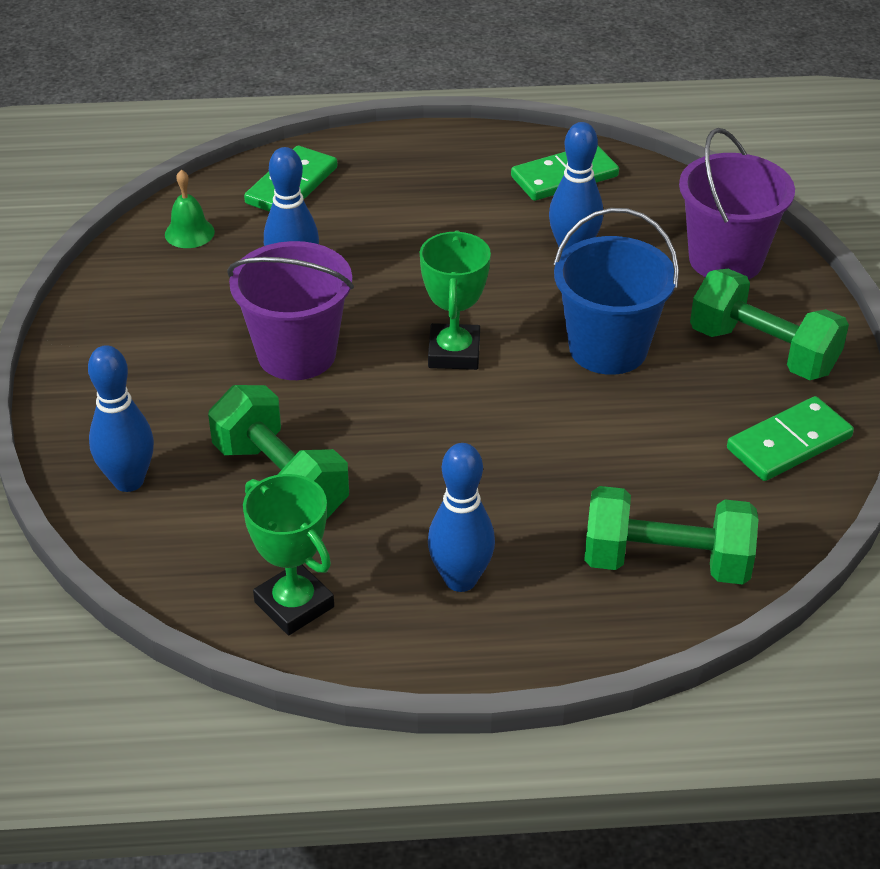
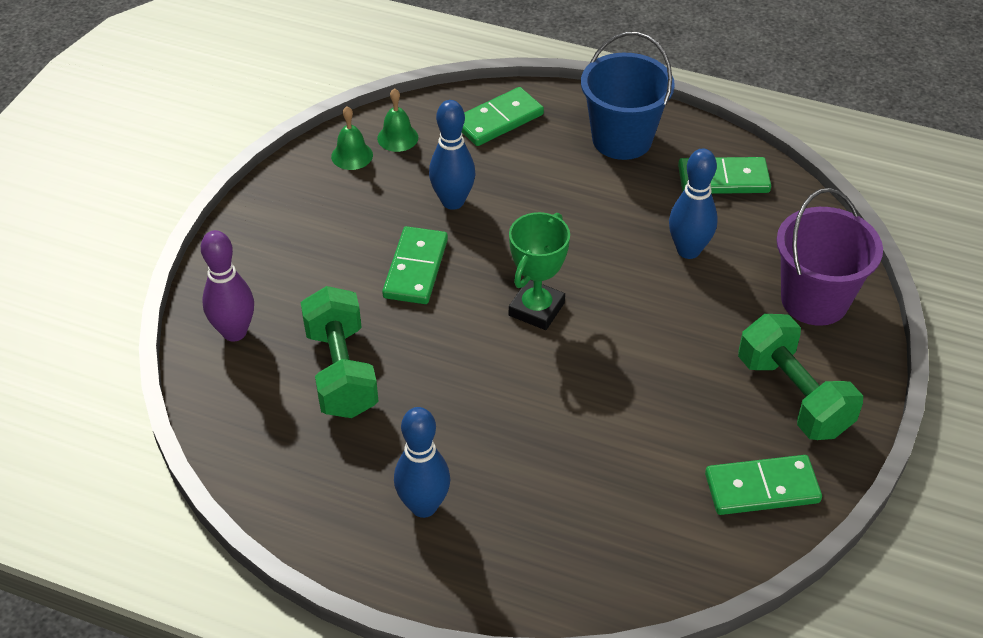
camera: 25 degrees right, 5 degrees up
(128, 481) = (234, 332): blue bowling pin -> purple bowling pin
(148, 265) = (352, 155): none -> green bell
(294, 604) = (290, 478): green trophy -> none
(296, 354) = (416, 268): purple bucket -> green domino
(608, 348) = (663, 348): blue bucket -> blue bucket (622, 139)
(666, 562) = (592, 555): green dumbbell -> none

